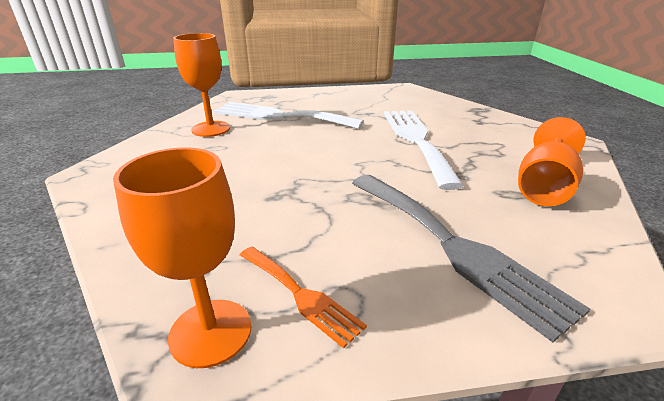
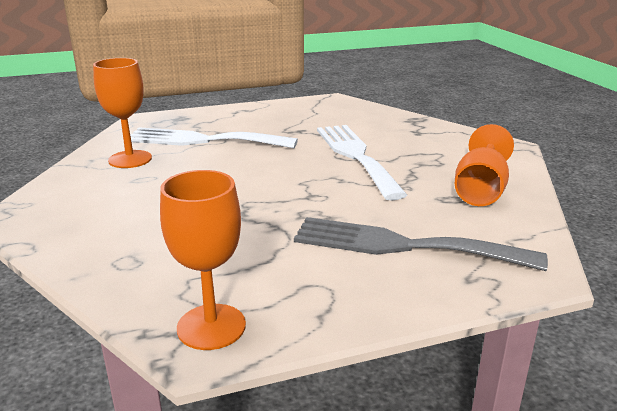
camera: 10 degrees left, 5 degrees down
(300, 295) = (279, 294): orange fork -> none
(453, 246) = (403, 245): grey fork -> grey fork turned 150 degrees clockwise

